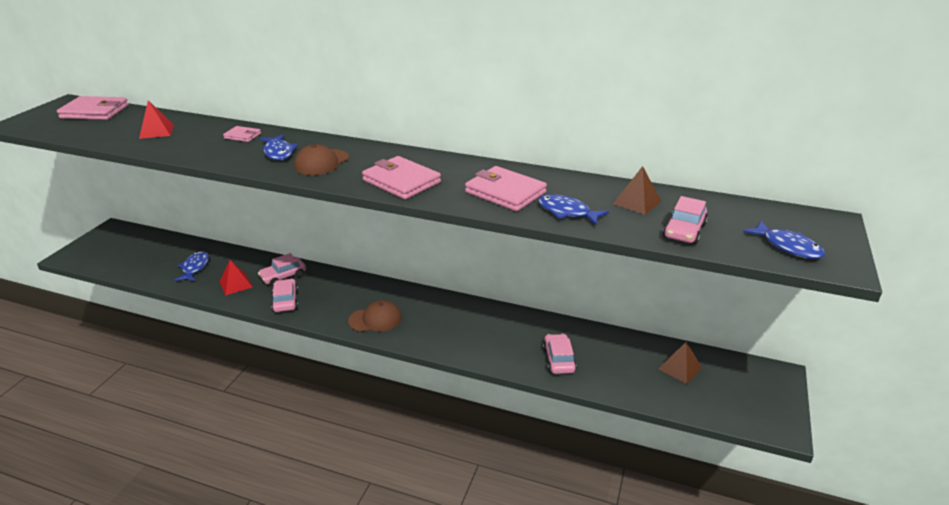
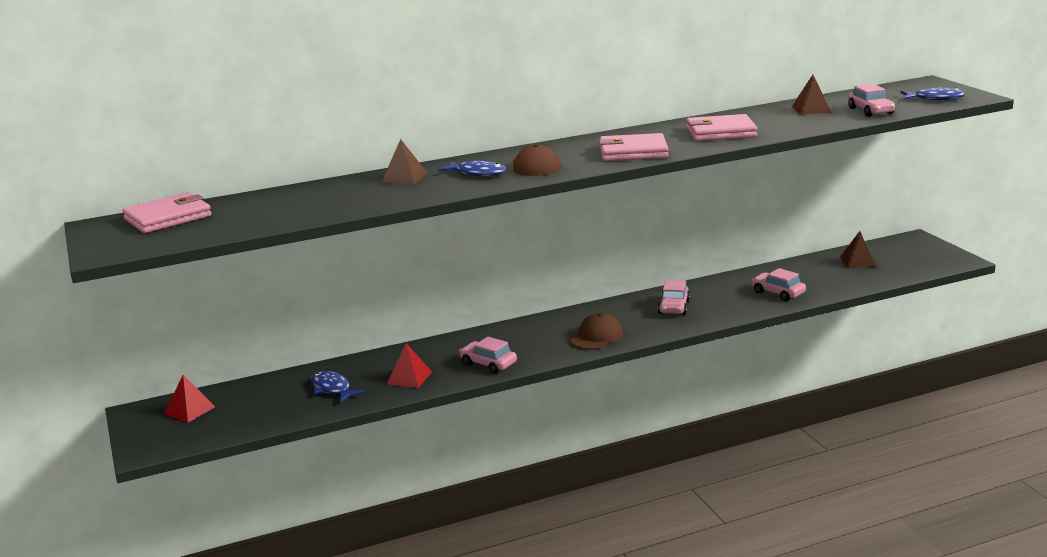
camera: 40 degrees left, 10 degrees down
(156, 131) = (302, 203): red pyramid -> red pyramid (189, 410)
(242, 136) = (404, 177): pink wallet -> brown pyramid
(283, 276) = (444, 353): pink car -> pink car (674, 307)
(567, 212) = (786, 127): blue fish -> none

